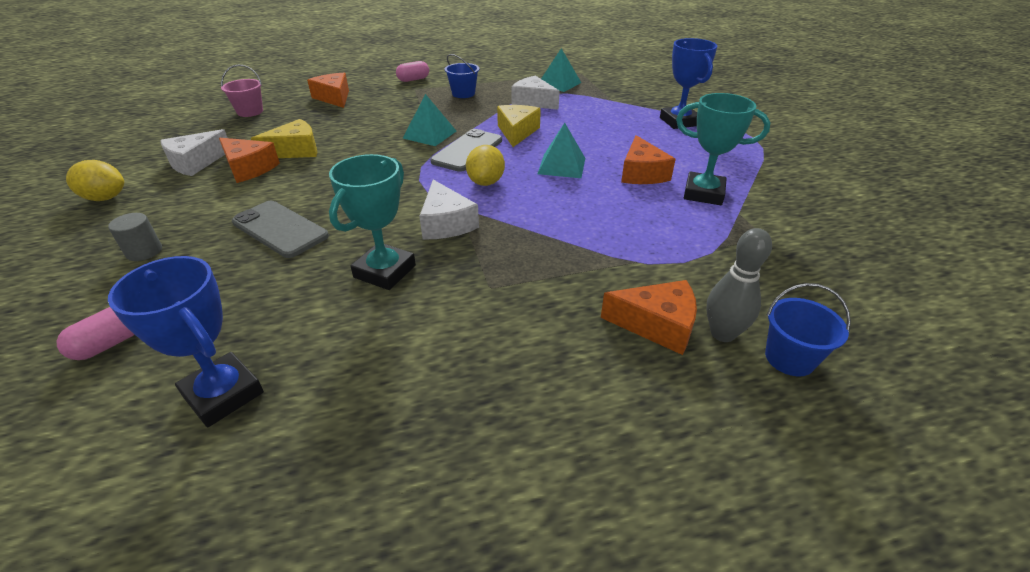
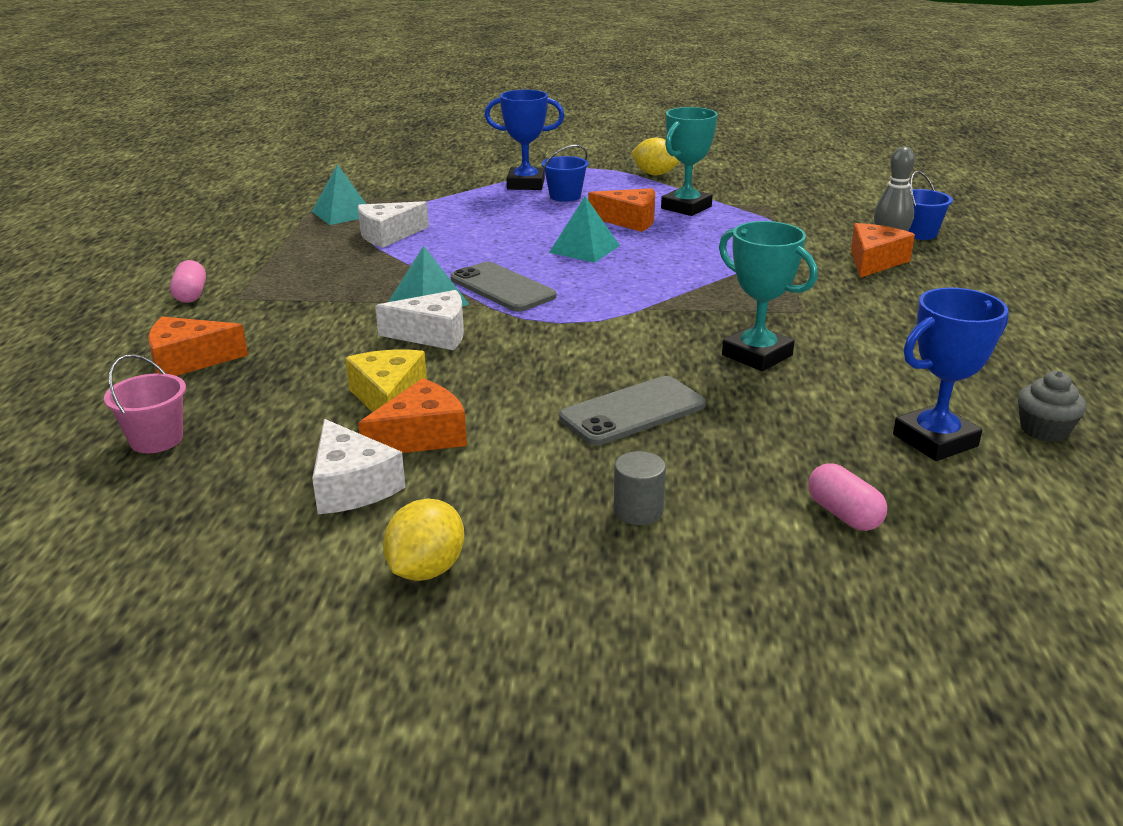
camera: 70 degrees left, 10 degrees down
(238, 488) = (1044, 430): none -> grey cupcake
(446, 223) = (675, 317): white cheese -> white cheese (433, 334)
(463, 94) = (303, 269): blue bucket -> blue bucket (565, 196)
(486, 182) = (595, 288): yellow lemon -> yellow lemon (654, 174)
(517, 132) = (474, 256): yellow cheese -> none

